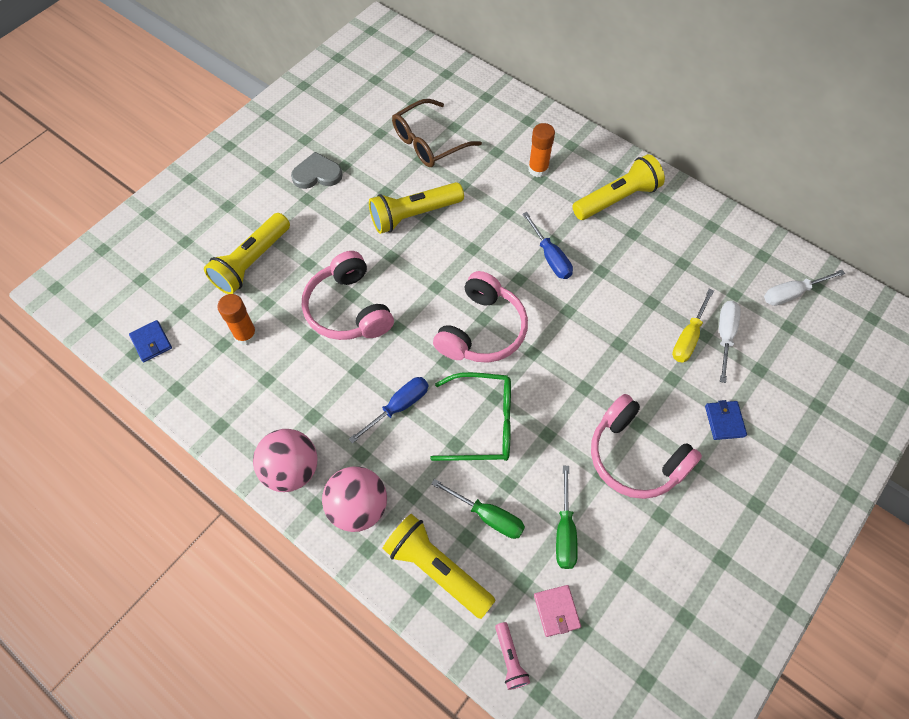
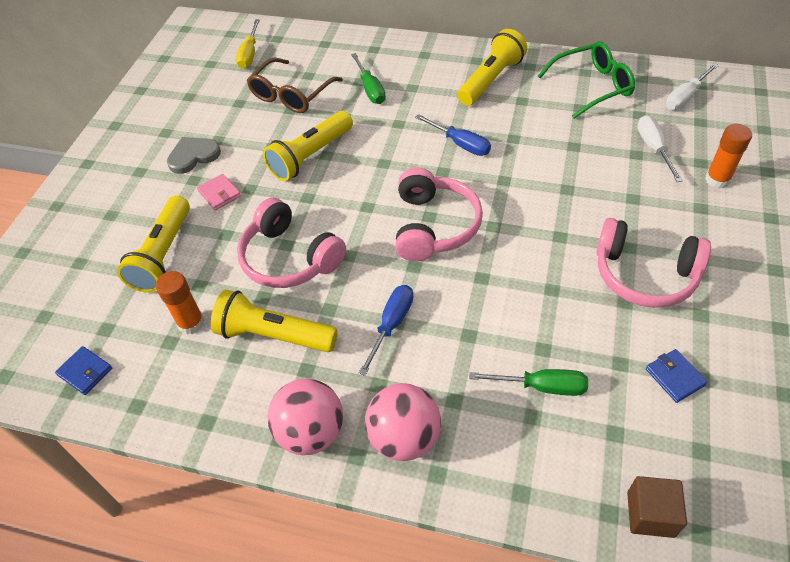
camera: 20 degrees left, 10 degrees down
(437, 569) = (521, 460): yellow flashlight -> yellow flashlight (274, 335)
(483, 423) = (484, 305): green glasses -> green glasses (592, 86)
(510, 659) = (650, 514): pink flashlight -> brown cube
(538, 169) = (406, 81): orange glue stick -> orange glue stick (717, 180)
(556, 611) = (665, 445): pink wallet -> pink wallet (219, 194)
(565, 531) = (624, 367): green screwdriver -> green screwdriver (370, 89)
(688, 337) = (624, 161): yellow screwdriver -> yellow screwdriver (249, 54)
(724, 421) = (701, 214): blue wallet -> blue wallet (675, 377)

